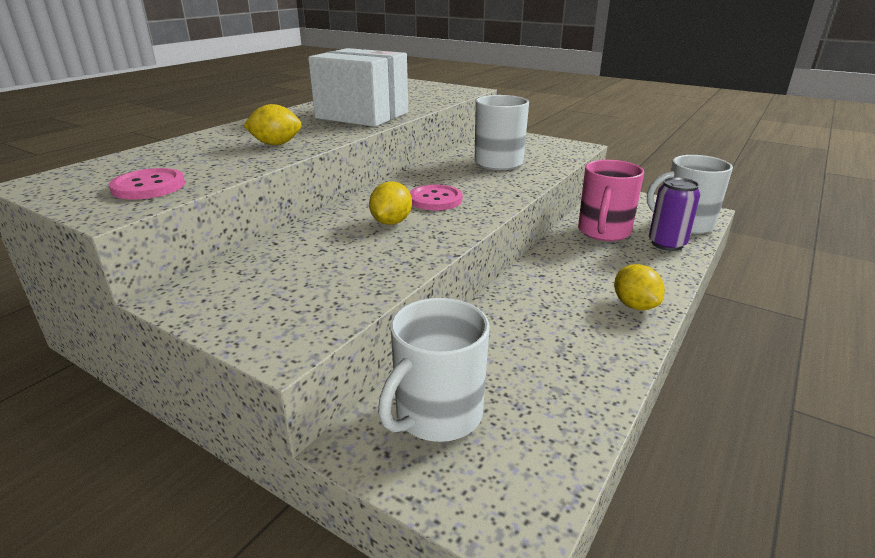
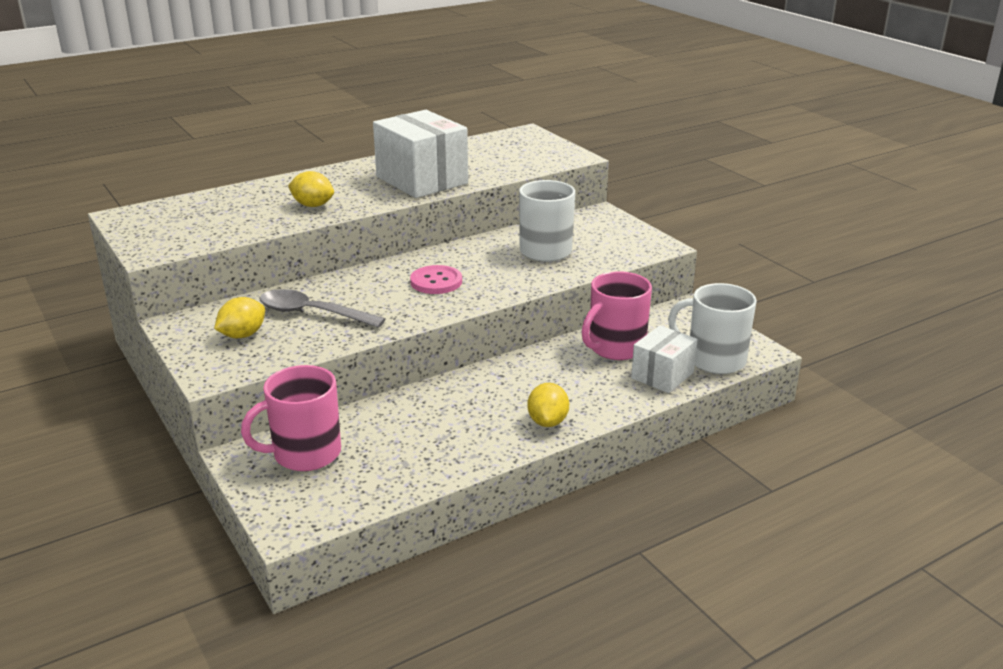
camera: 25 degrees right, 0 degrees up
(148, 186) = (188, 234): pink button -> none
(341, 250) = (312, 313): none -> grey spoon
(391, 222) = (375, 296): yellow lemon -> yellow lemon (242, 335)
(437, 414) = (305, 453): white mug -> pink mug
(667, 244) = (662, 375): purple can -> white box

